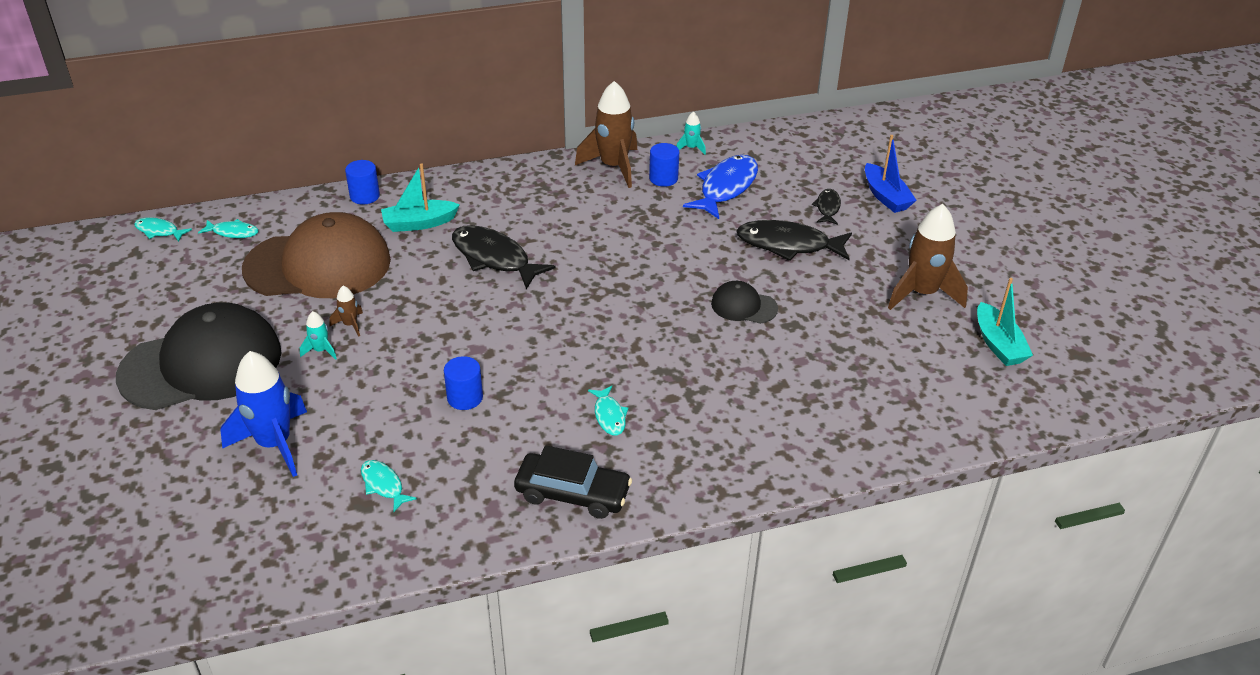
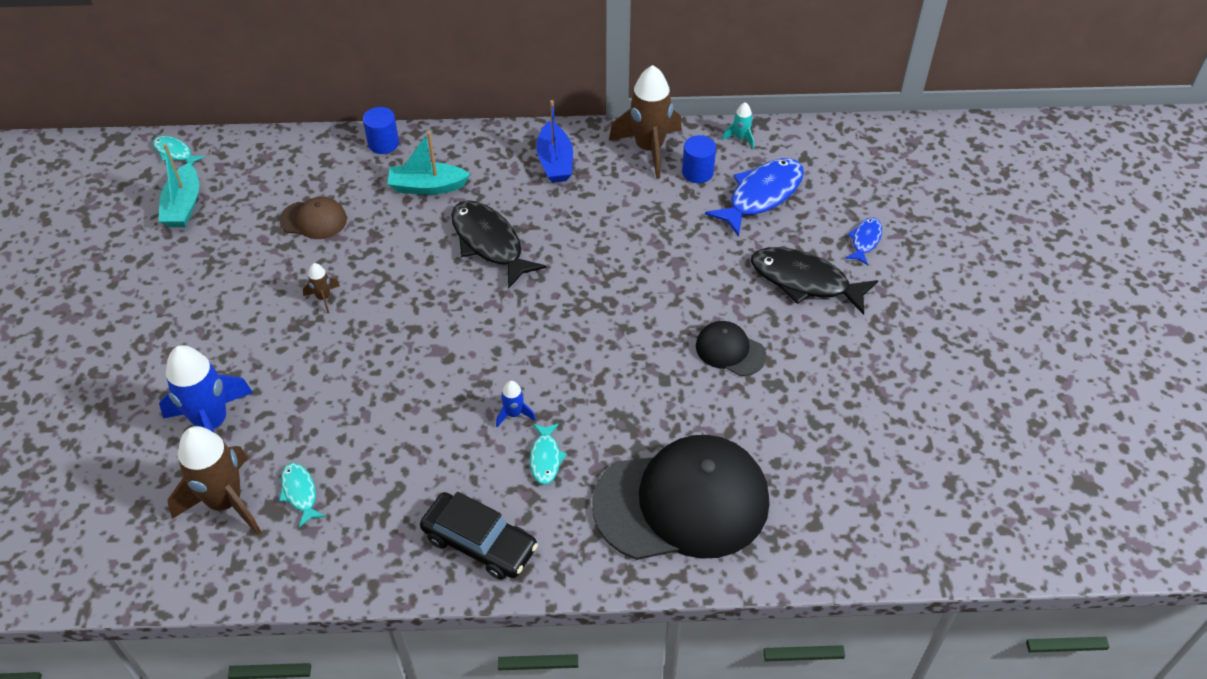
camera: 15 degrees right, 10 degrees up
(201, 364) = (171, 317): black cap -> black cap (682, 502)
(233, 232) = (243, 166): turquoise fish -> none
(318, 265) = (314, 220): brown cap -> brown cap, size x0.45
(321, 350) = (286, 323): turquoise rocket -> none
(465, 398) = (408, 407): blue cylinder -> none
(567, 386) = (514, 414): none -> blue rocket
(827, 208) = (865, 240): black fish -> blue fish
(885, 196) = (936, 237): blue boat -> blue boat (555, 162)
(922, 293) = (932, 371): brown rocket -> brown rocket (226, 502)
(998, 344) = (995, 453): turquoise boat -> turquoise boat (183, 206)

